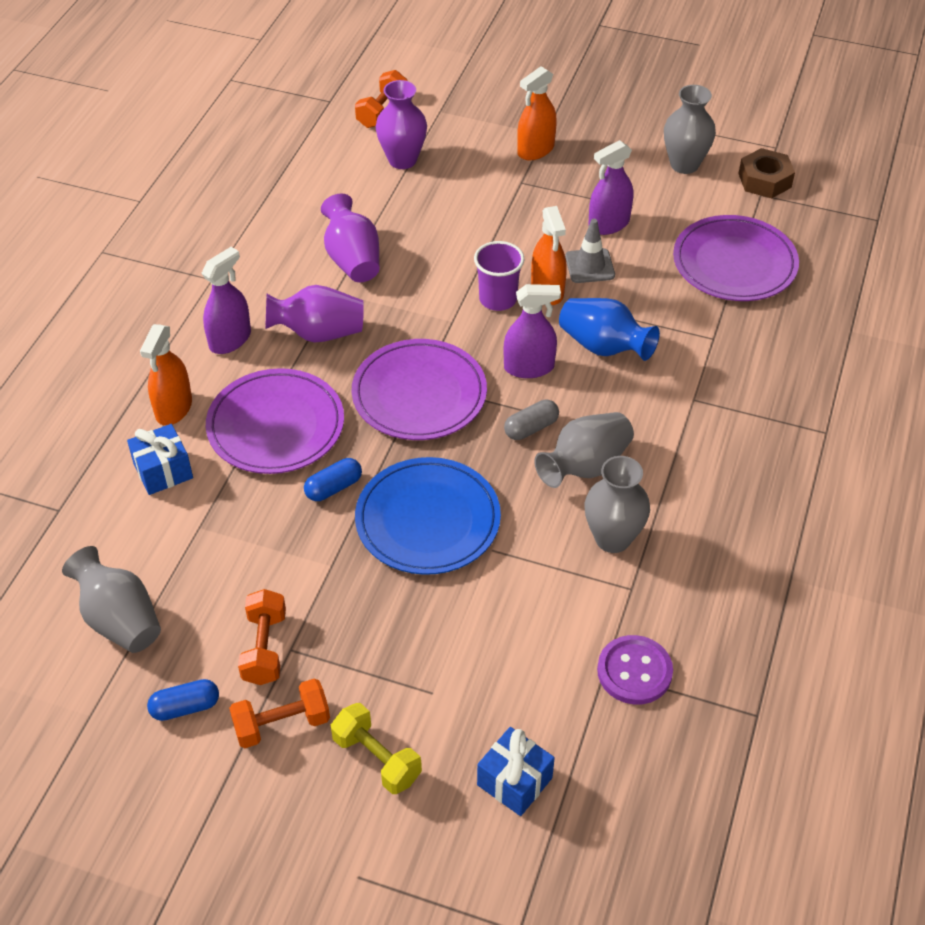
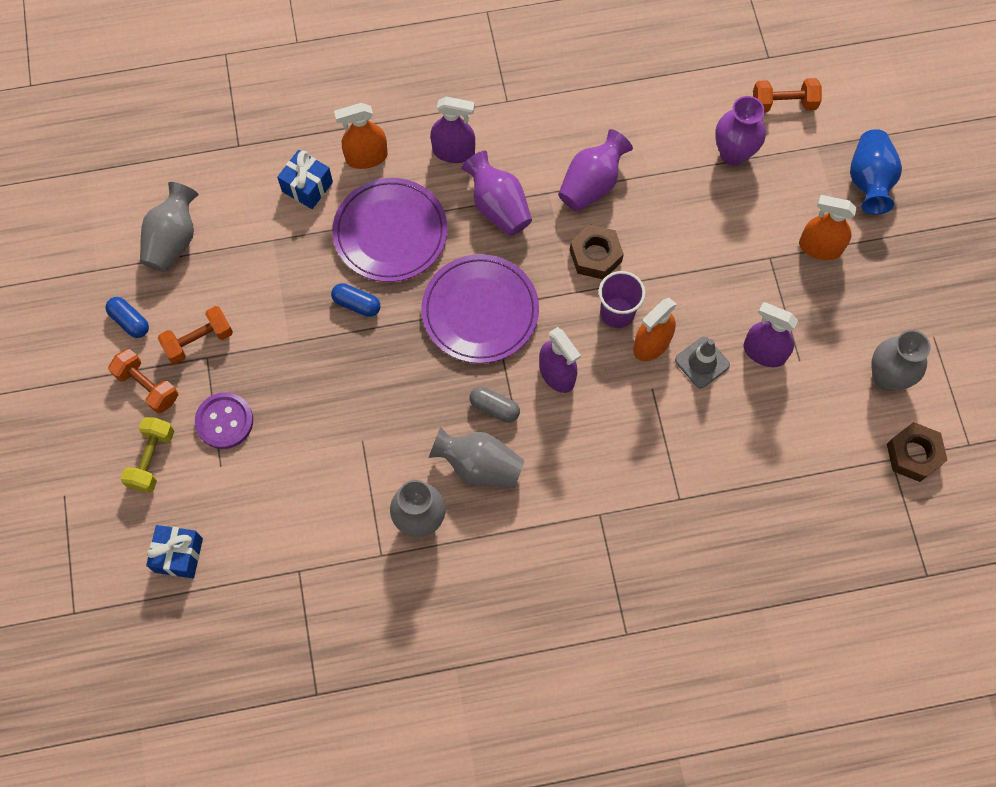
camera: 60 degrees right, 20 degrees up
(428, 288) = (595, 256): none -> brown nut
(428, 520) = (364, 383): blue plate -> none
(604, 347) = (614, 419): blue vase -> blue vase (869, 181)
(634, 671) = (308, 591): purple button -> purple button (224, 421)
(734, 263) = (783, 476): purple plate -> none

